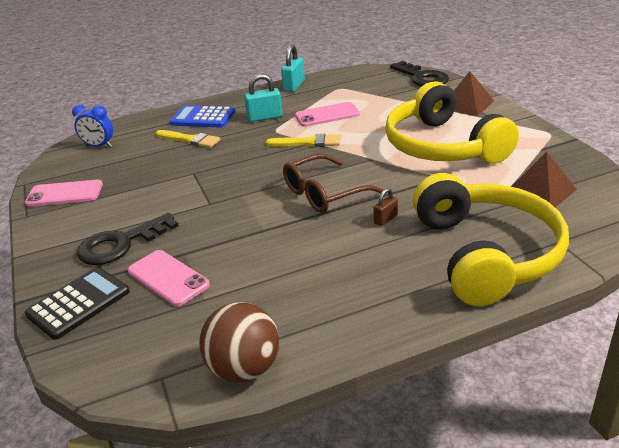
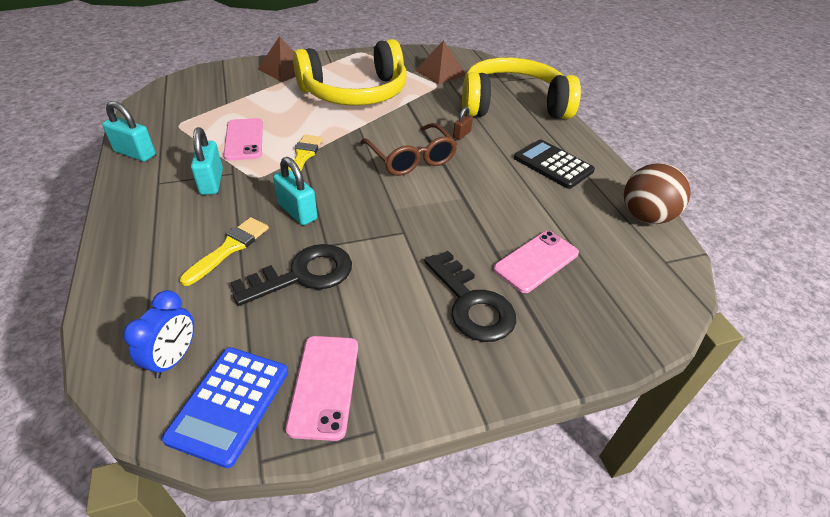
camera: 90 degrees left, 10 degrees up
(78, 303) = (579, 331): black calculator -> black calculator (553, 164)
(203, 118) = (164, 236): blue calculator -> blue calculator (229, 404)
(232, 154) = (297, 212): none -> turquoise padlock
(385, 219) = (461, 134): brown padlock -> brown padlock turned 75 degrees clockwise
(422, 78) = (203, 77): black key -> black key (304, 274)

